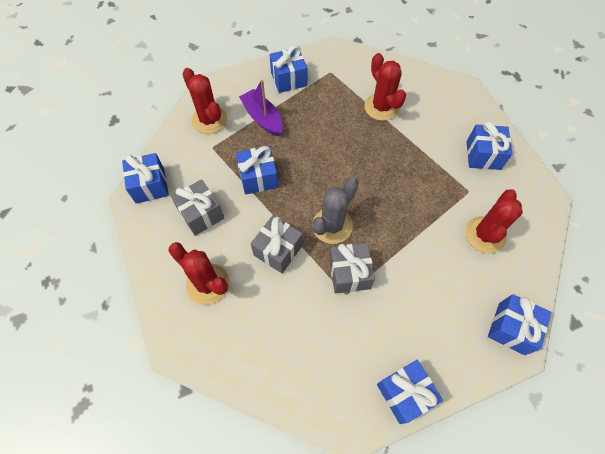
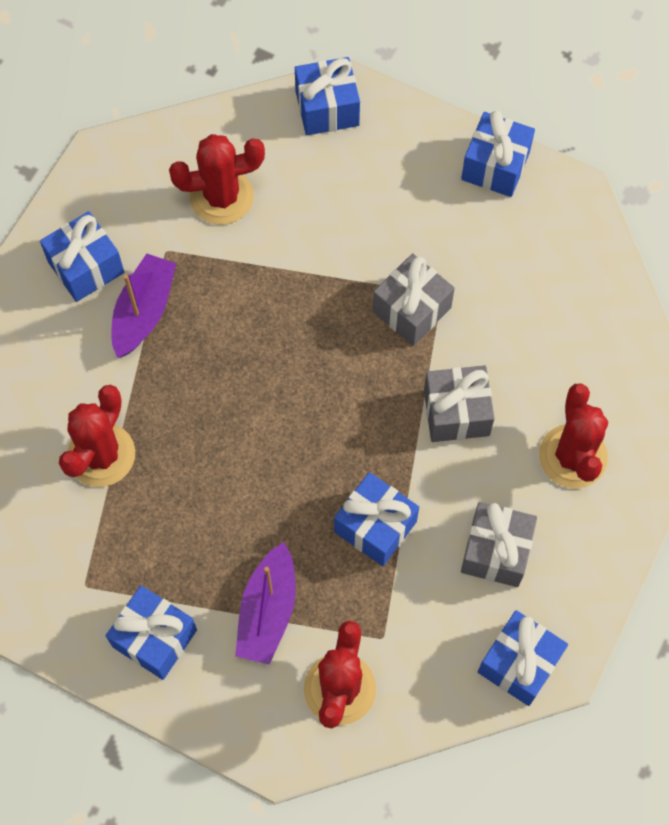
camera: 130 degrees left, 5 degrees up
(332, 226) = (364, 375): grey cactus -> none
(440, 162) = (144, 312): none -> purple boat

